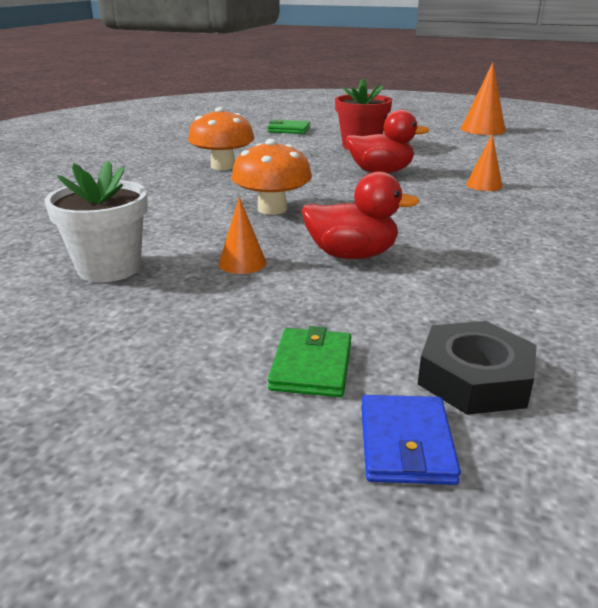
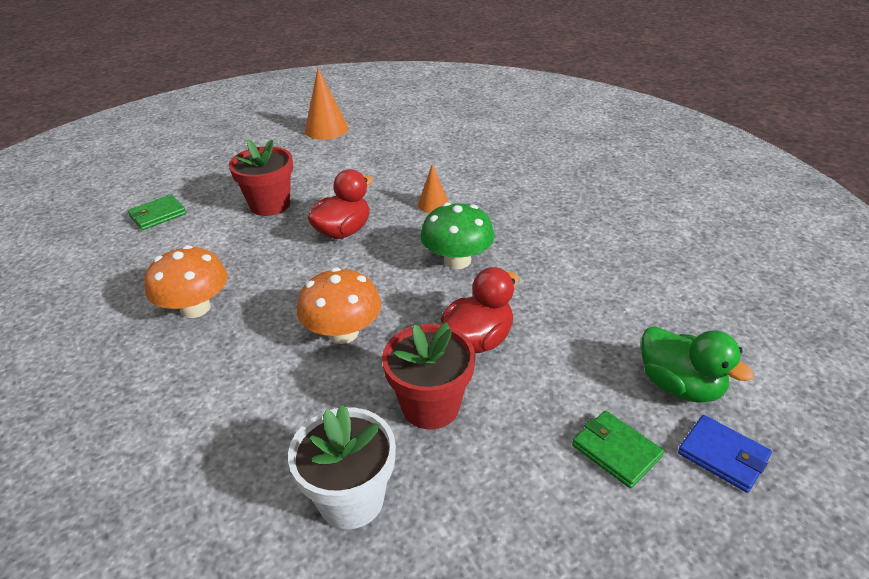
camera: 50 degrees left, 10 degrees up
(242, 263) = (430, 406): orange cone -> red flower pot
(434, 215) = (457, 260): none -> green mushroom
(474, 378) = (680, 386): black nut -> green duck

